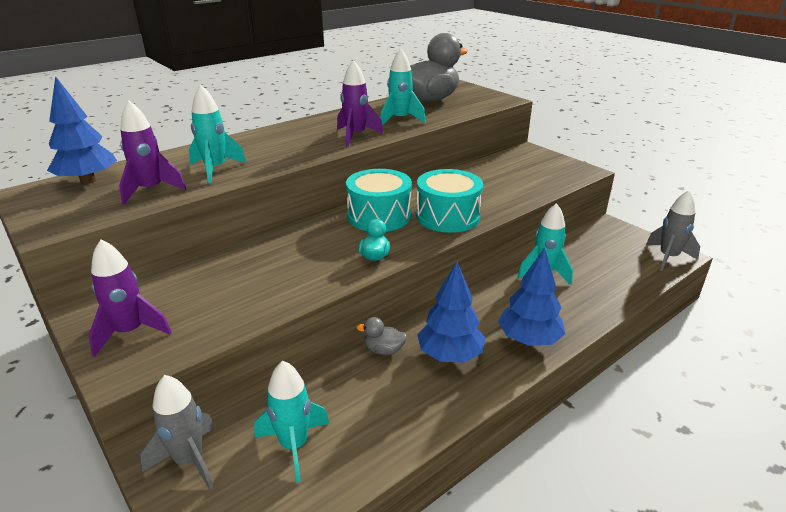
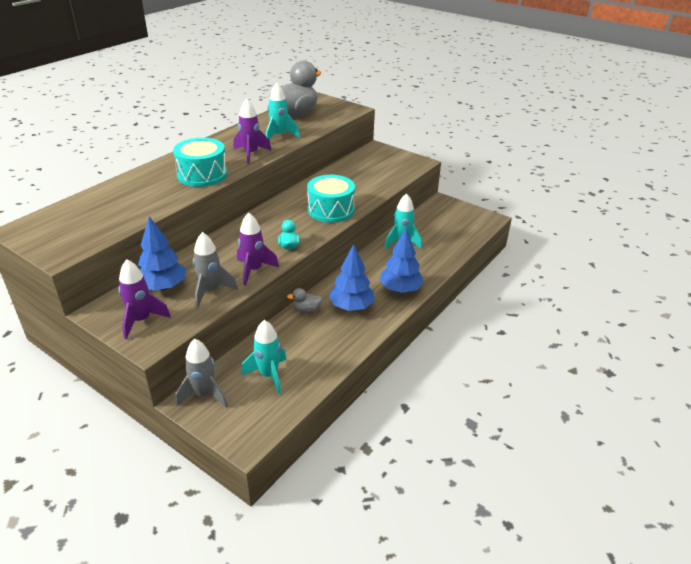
camera: 15 degrees left, 5 degrees up
(88, 181) = (60, 215): blue tree -> blue tree (163, 287)
(151, 190) = (117, 217): purple rocket -> purple rocket (253, 270)
(215, 169) = (156, 195): turquoise rocket -> none
(379, 216) = (281, 215): turquoise drum -> turquoise drum (202, 175)
(668, 258) = (483, 221): grey rocket -> grey rocket (211, 291)

